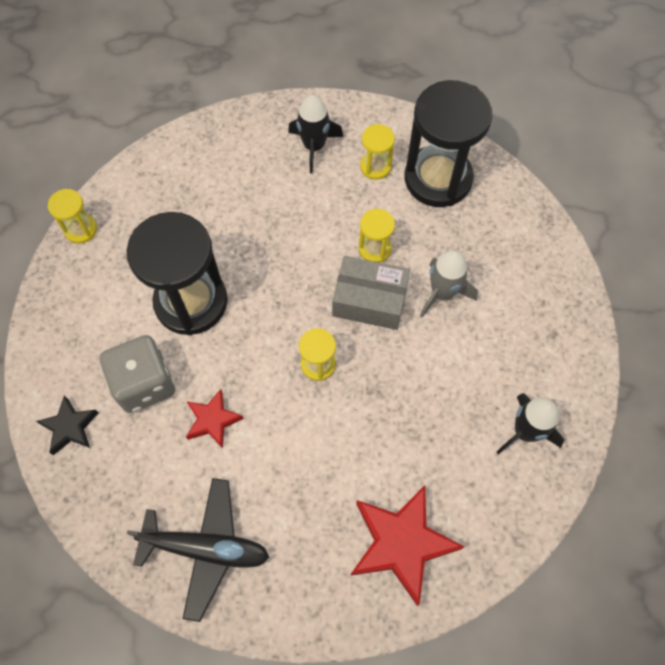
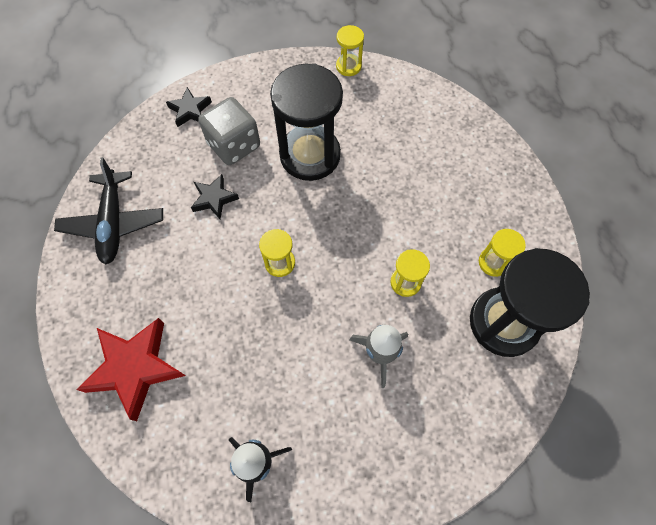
camera: 75 degrees right, 0 degrees up
(213, 420) = (214, 199): red star -> black star
(314, 146) = (493, 205): black rocket -> none
(369, 300) = (352, 290): grey box -> none

